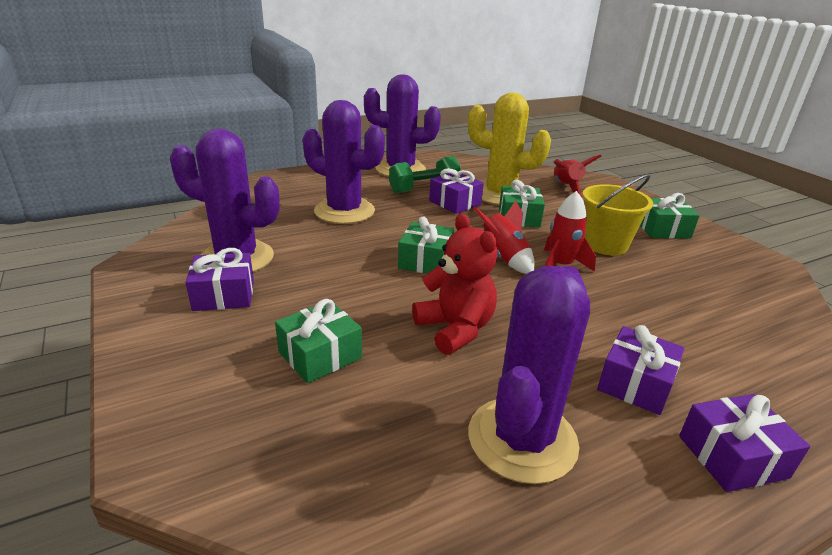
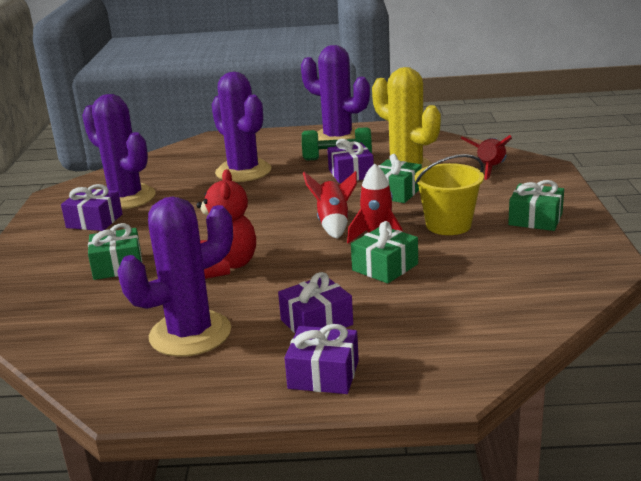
camera: 30 degrees right, 5 degrees down
(425, 261) = (263, 217): green gift -> green gift (385, 267)

